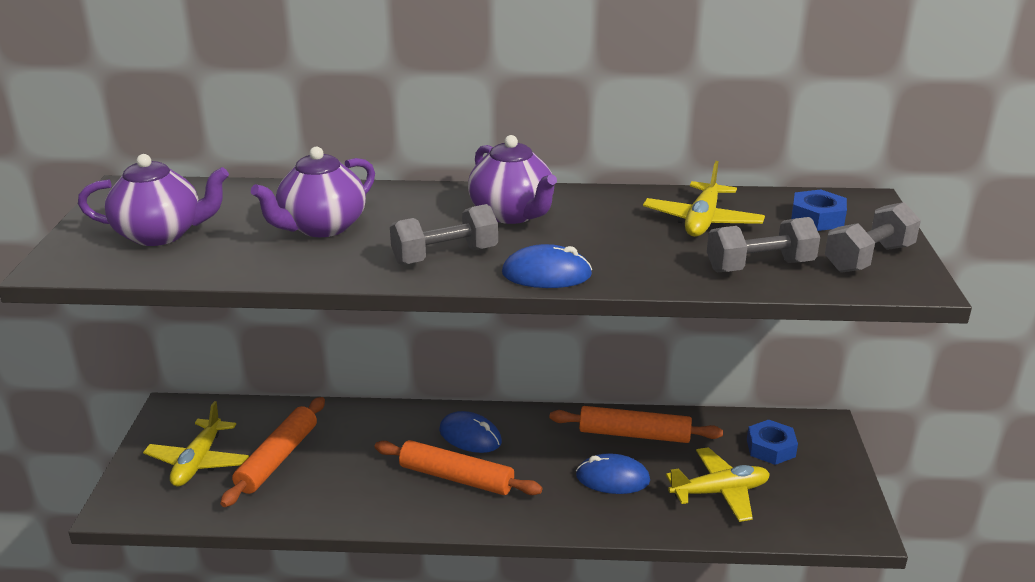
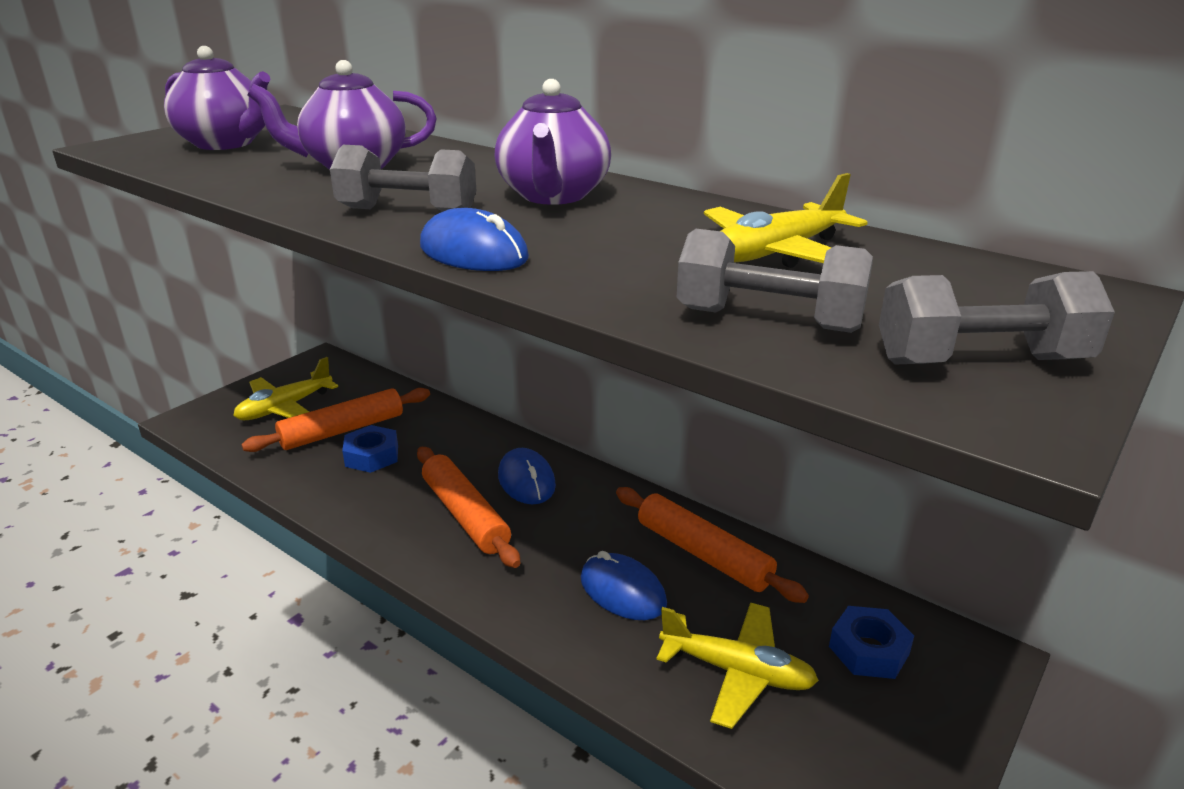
camera: 35 degrees right, 0 degrees up
(817, 218) = (970, 292): blue nut -> blue nut (372, 456)

